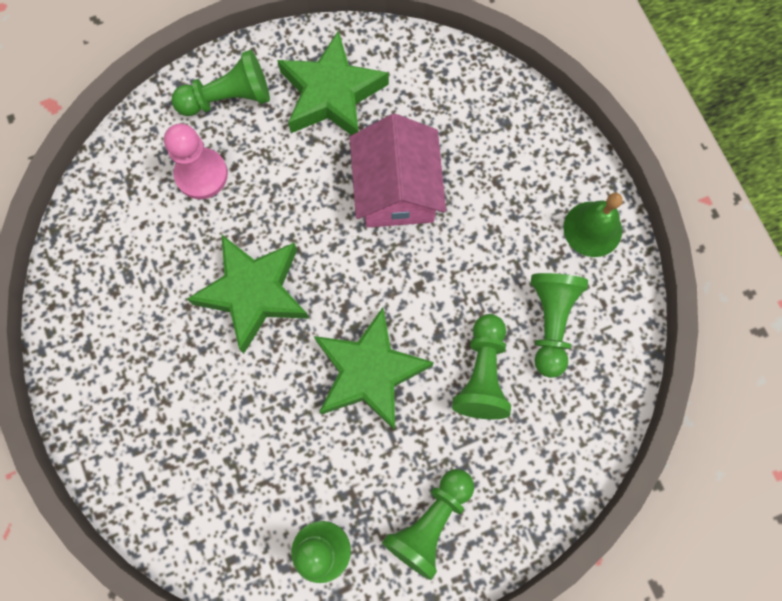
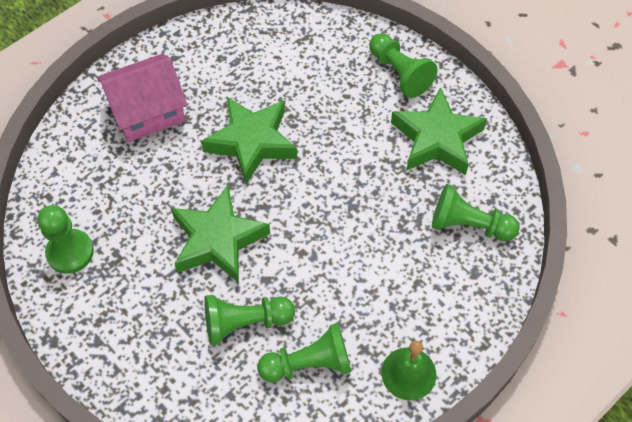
camera: 70 degrees right, 15 degrees down
(201, 174) = (330, 78): pink pawn -> none
(397, 190) = (376, 210): pink house -> pink house (147, 111)
(430, 522) = (112, 321): green pawn -> green pawn (469, 225)

